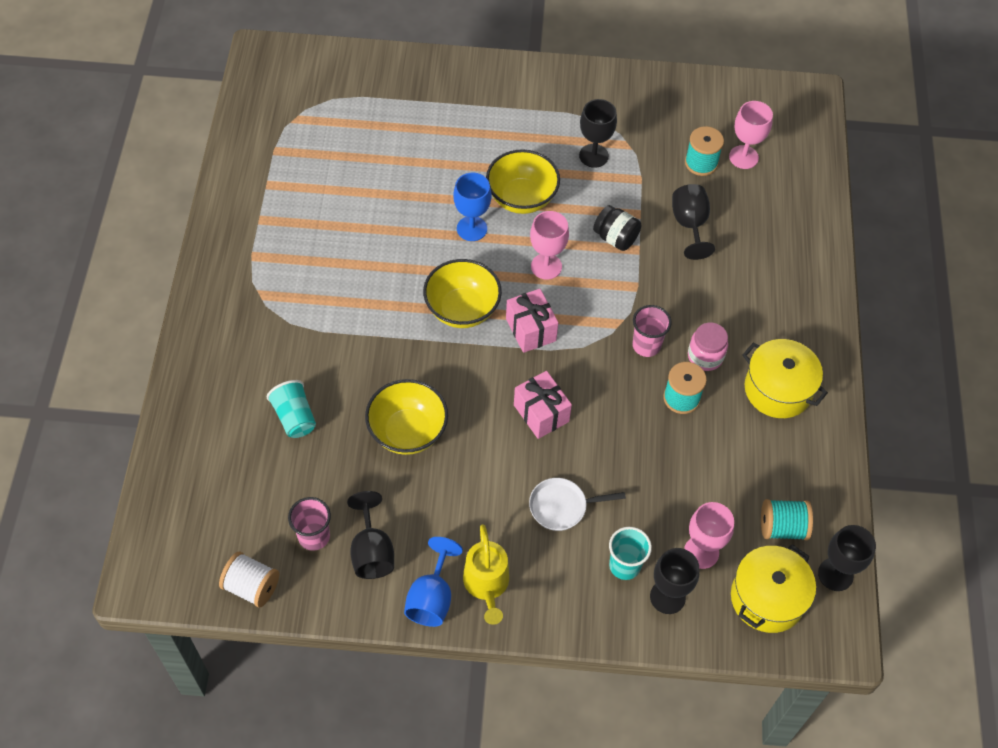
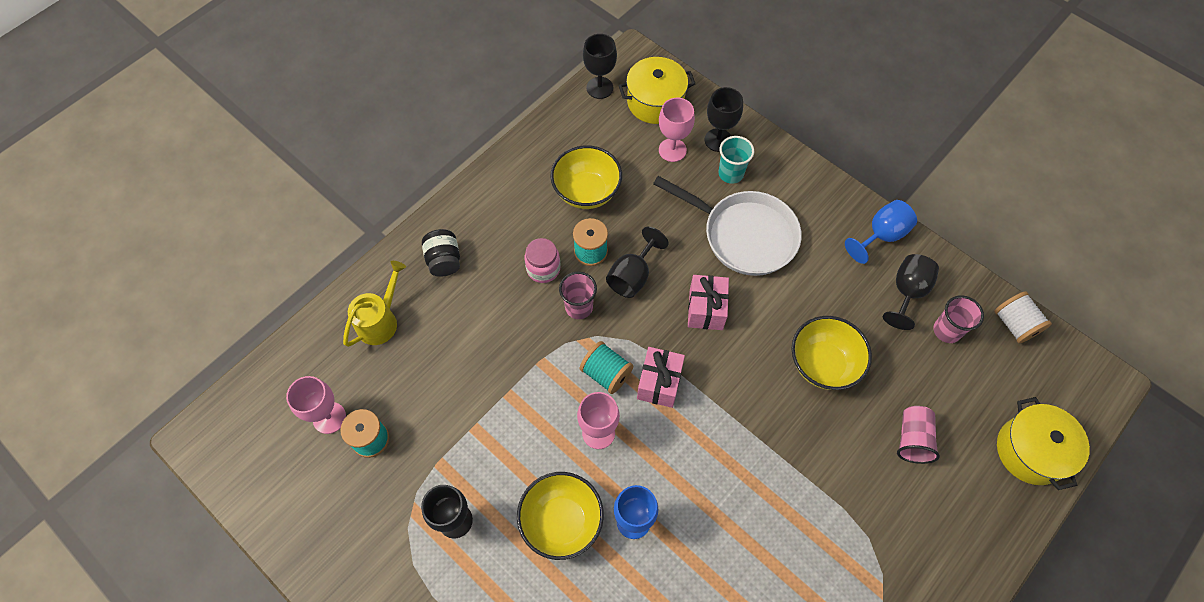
camera: 140 degrees left, 5 degrees up
(295, 417) = (912, 439): turquoise cup -> pink cup
(462, 309) = (703, 442): yellow bowl -> yellow bowl (586, 192)
(486, 585) = (836, 220): yellow watering can -> yellow watering can (381, 320)
(562, 506) = (744, 235): white pan -> white pan, size x1.91
(615, 238) = (516, 418): black jar -> black jar (444, 260)
(690, 225) = (443, 385): black goblet -> black goblet (632, 276)
(778, 389) = (516, 212): yellow pot -> yellow pot (1030, 451)
(782, 527) = (605, 131): turquoise spool -> turquoise spool (606, 373)

